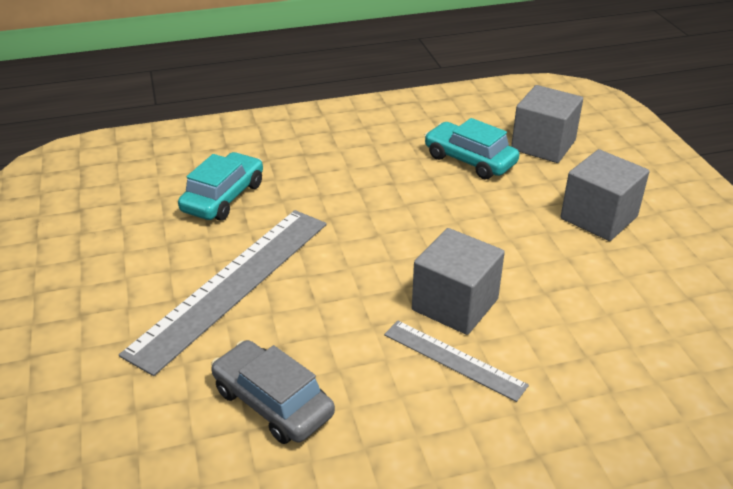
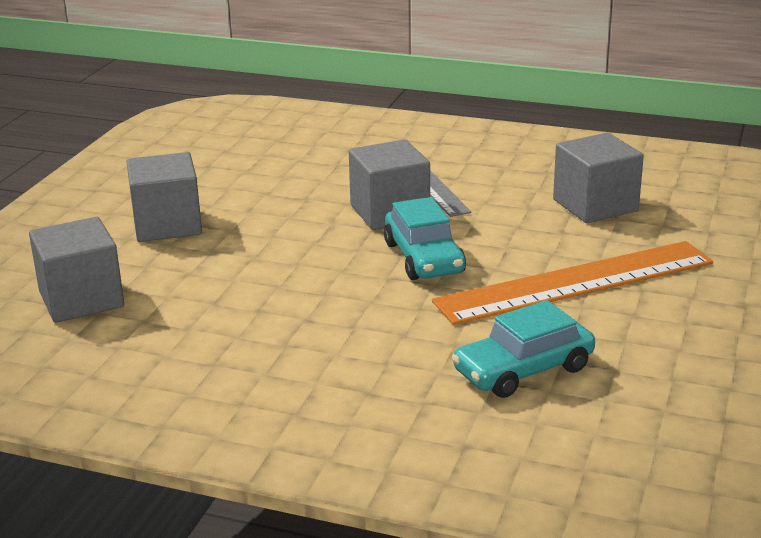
camera: 145 degrees left, 10 degrees down
(232, 284) = (575, 282): grey ruler -> orange ruler
(272, 402) = (595, 205): grey car -> grey cube
(469, 160) = (187, 312): turquoise car -> turquoise car (424, 258)

